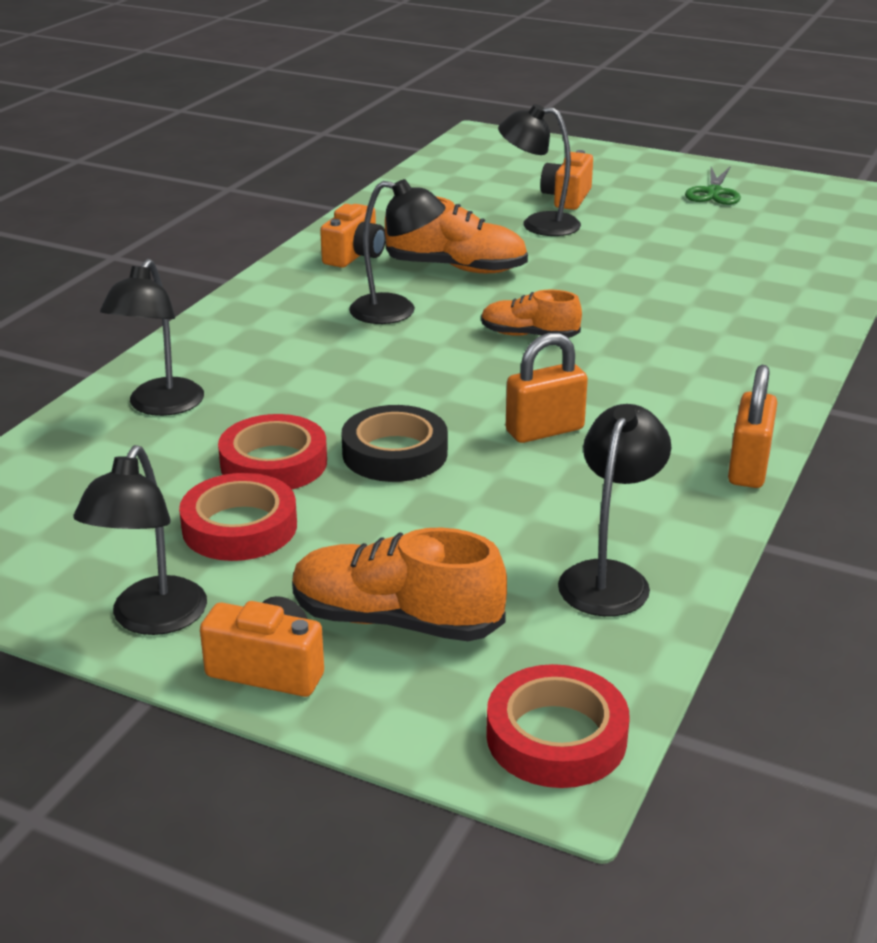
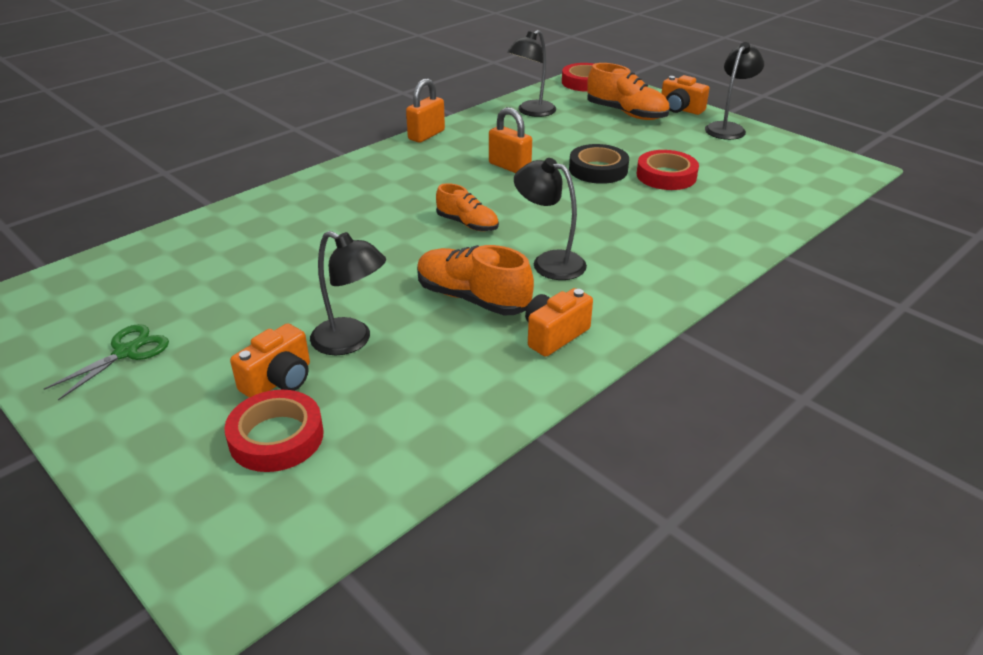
camera: 160 degrees left, 5 degrees up
(160, 406) = (734, 219): black lamp -> none
(239, 527) = (688, 152): red tape -> red tape (276, 437)
(544, 430) = (509, 167): orange padlock -> orange padlock turned 45 degrees clockwise

